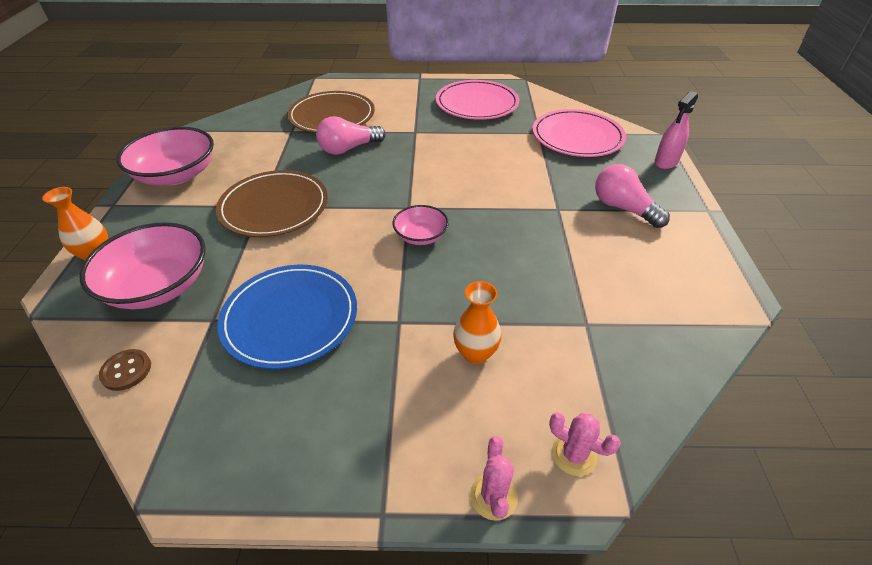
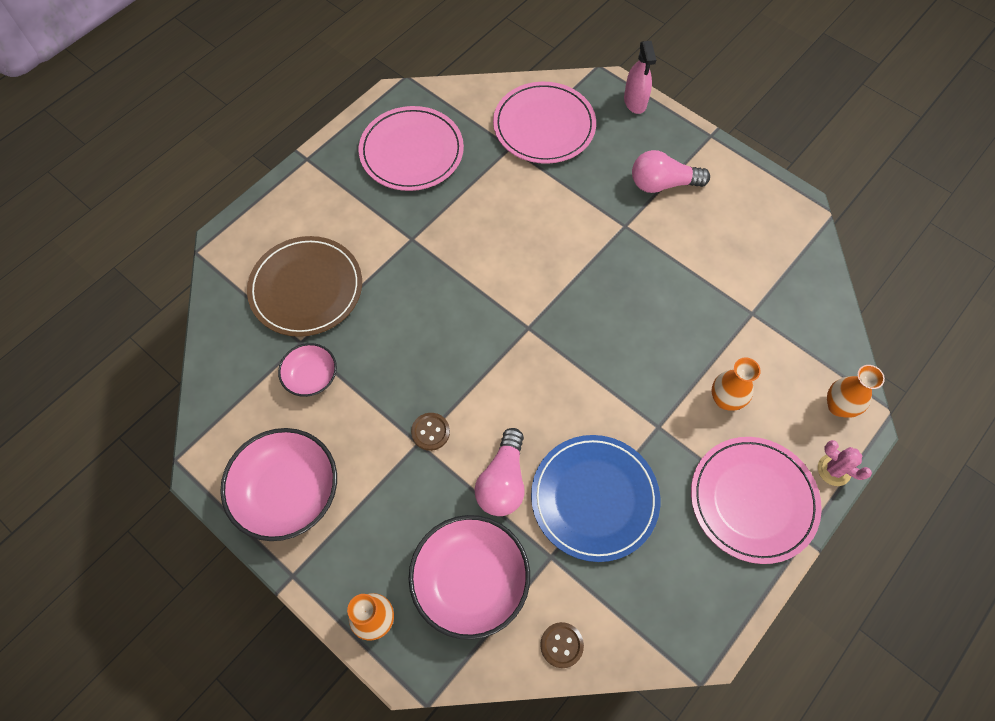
camera: 50 degrees left, 20 degrees up
(274, 207) = (430, 432): brown plate -> brown button
(348, 149) = (387, 313): pink light bulb -> pink light bulb (503, 481)
(387, 437) = (753, 500): none -> pink plate
(420, 236) = (574, 345): pink bowl -> pink bowl (311, 376)
(574, 455) = (838, 406): pink cactus -> orange vase

